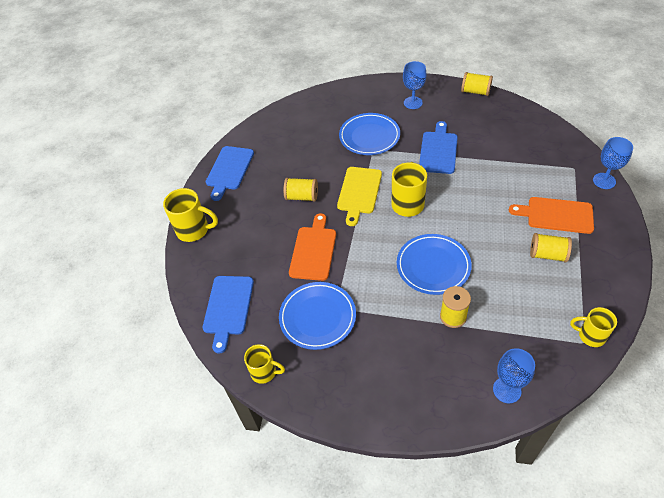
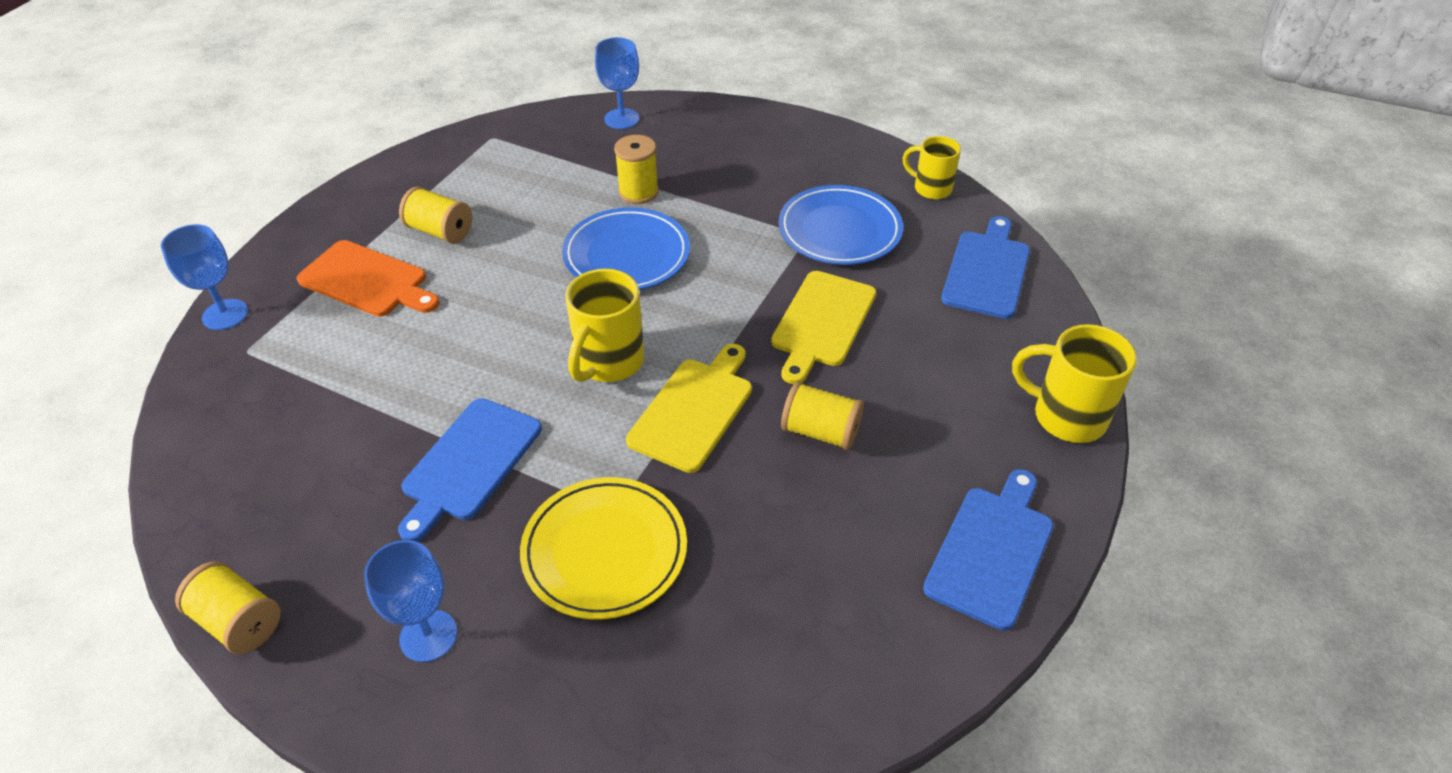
camera: 170 degrees left, 5 degrees down
(313, 250) = (822, 322): orange cutting board -> yellow cutting board
(369, 136) = (605, 551): blue plate -> yellow plate
(590, 336) = (477, 141): yellow mug -> none

